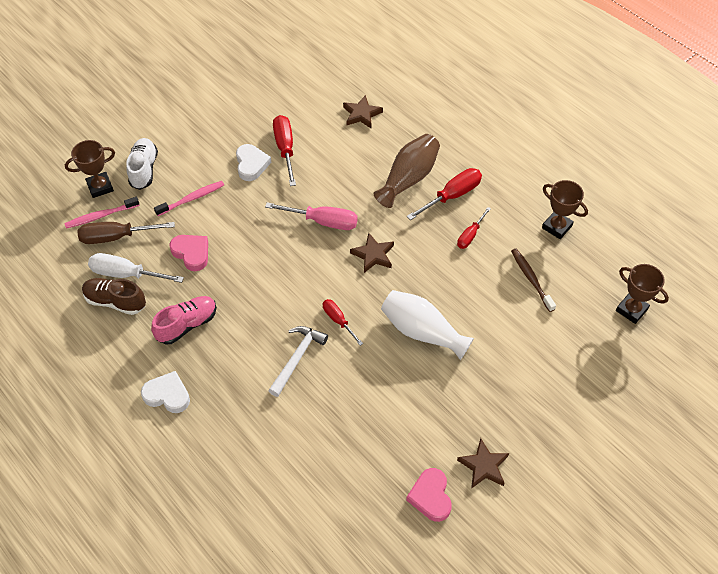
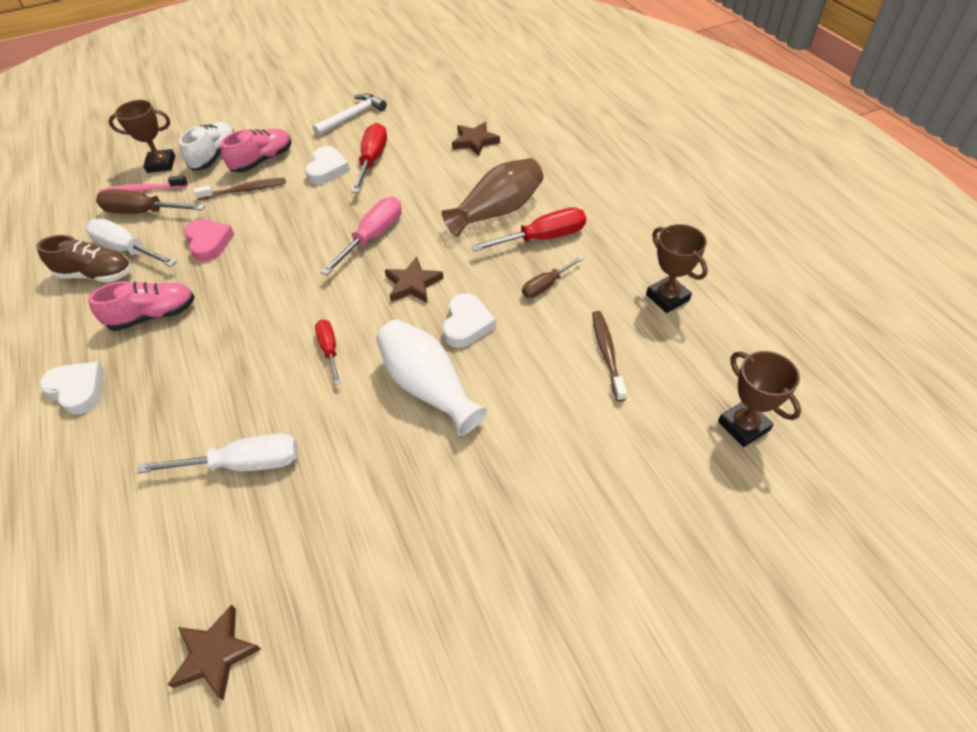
camera: 20 degrees right, 5 degrees down
(115, 301) = (97, 275): brown shoe -> brown shoe turned 150 degrees clockwise
(190, 166) = (263, 161): none -> pink shoe
(192, 198) = (244, 190): pink toothbrush -> brown toothbrush
(297, 358) = (254, 383): white hammer -> white hammer (352, 116)
(322, 221) = (373, 237): pink screwdriver -> pink screwdriver turned 90 degrees counterclockwise
(323, 415) = (243, 464): none -> white screwdriver
(427, 278) = (467, 324): none -> white heart
(430, 496) = (325, 627): pink heart -> none
(470, 235) = (546, 285): red screwdriver -> brown screwdriver
(483, 466) = (426, 602): brown star -> brown star (215, 654)

